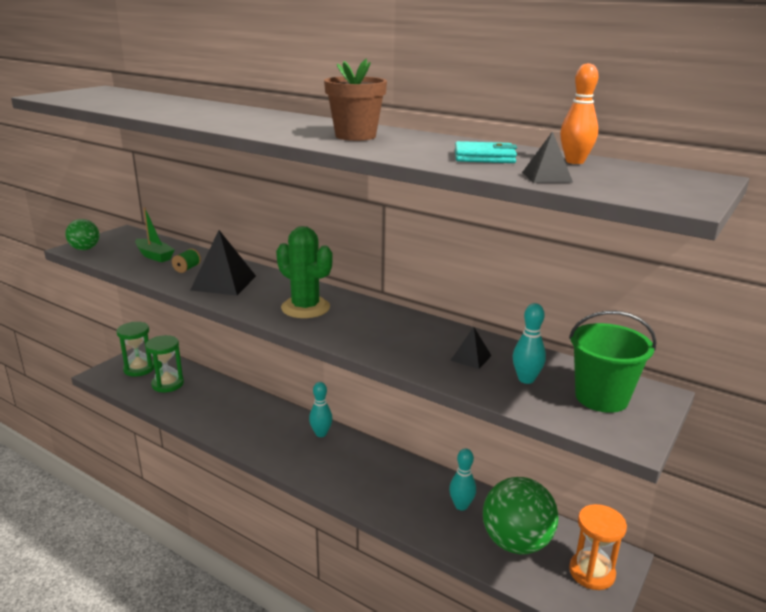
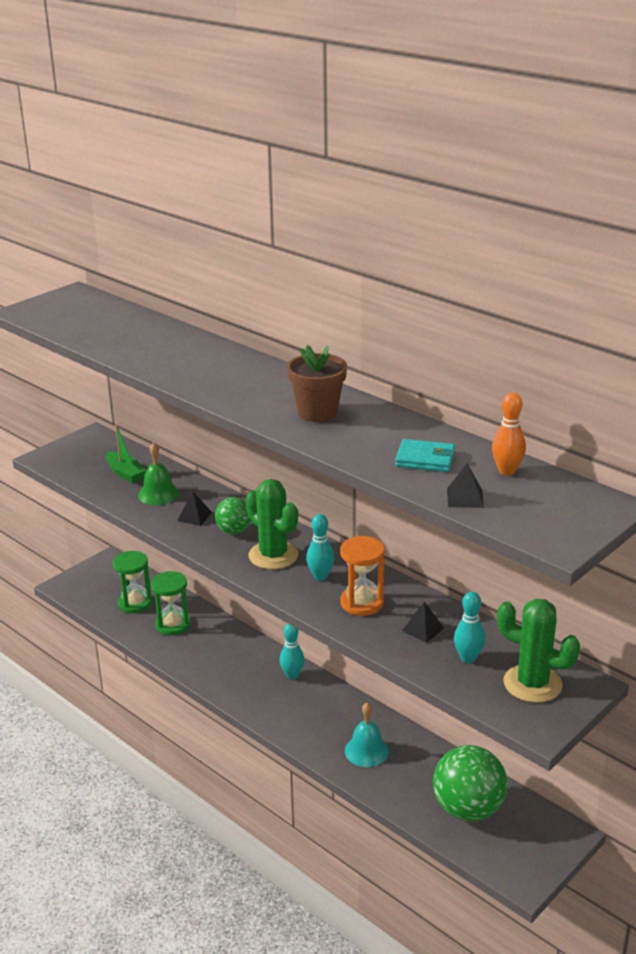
camera: 10 degrees right, 5 degrees up
(85, 249) = (54, 459): green ball -> green ball (234, 531)
(139, 369) = (105, 581): green hourglass -> green hourglass (173, 625)
(187, 268) = (158, 494): green spool -> green bell
(223, 283) = (194, 516): black pyramid -> black pyramid, size x0.51
(404, 495) = (366, 751): none -> turquoise bell
(461, 506) = (422, 767): turquoise bowling pin -> turquoise bowling pin (320, 576)
(591, 572) = (534, 845): orange hourglass -> orange hourglass (362, 603)
(601, 397) = (532, 684): green bucket -> green cactus

